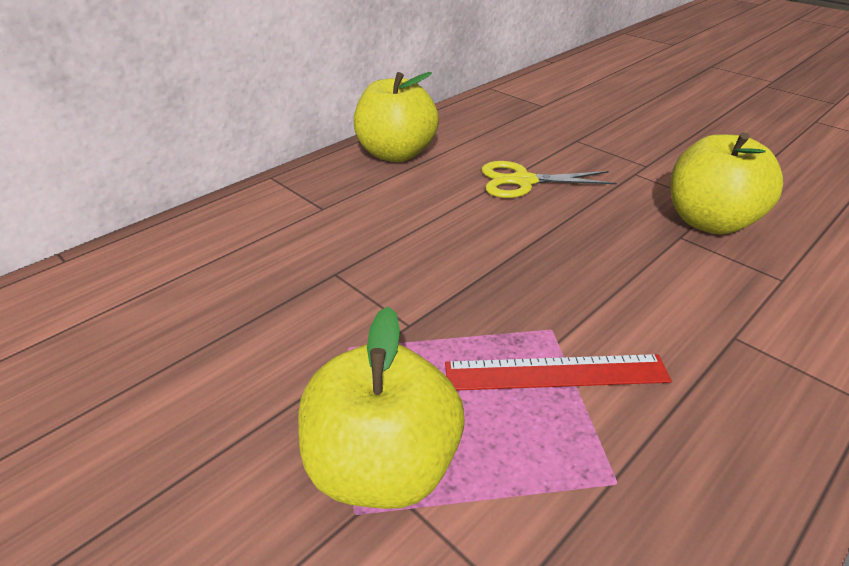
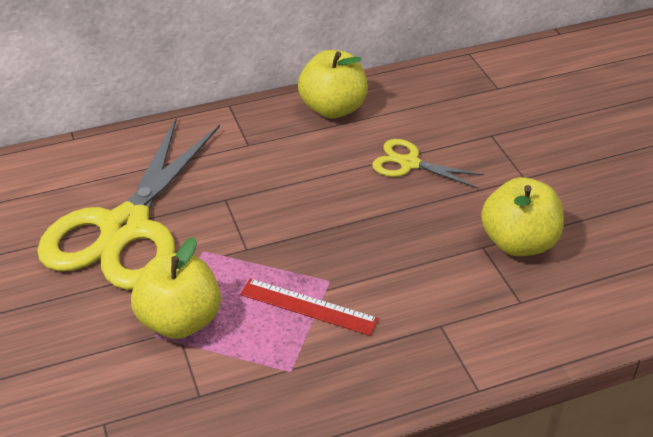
camera: 25 degrees right, 5 degrees up
(206, 353) = (125, 228): none -> yellow scissors

